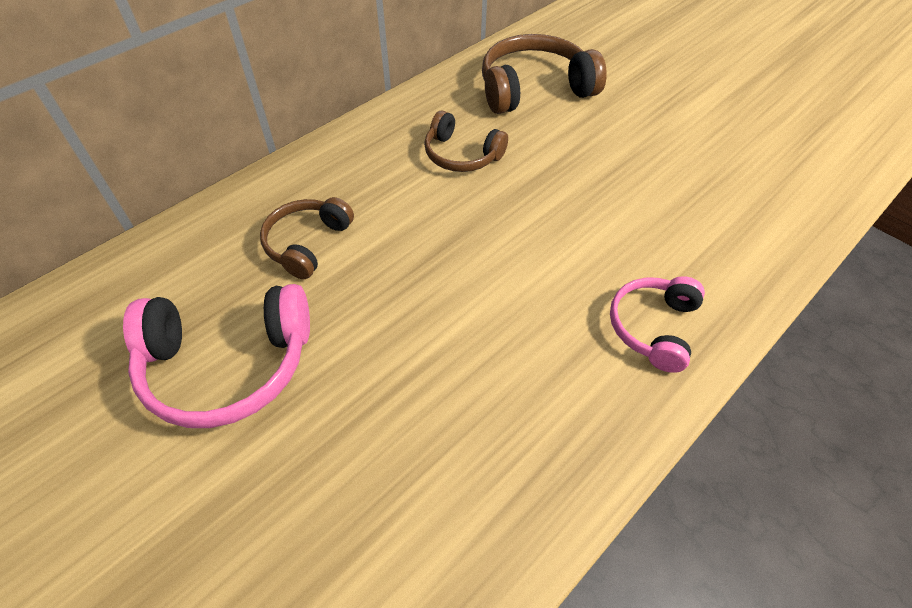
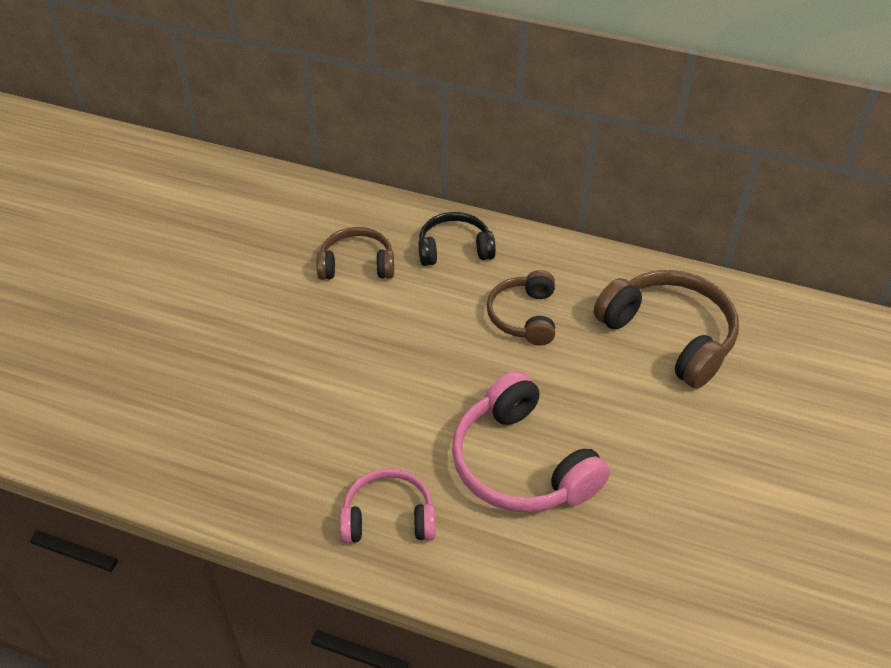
camera: 65 degrees right, 5 degrees down
(228, 365) = (228, 275): pink headphones -> pink headphones (521, 464)
(345, 168) = (454, 249): none -> black headphones

